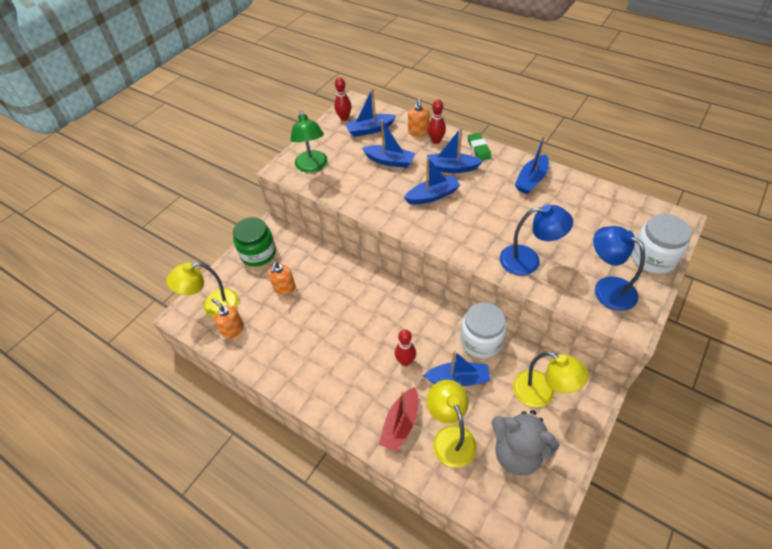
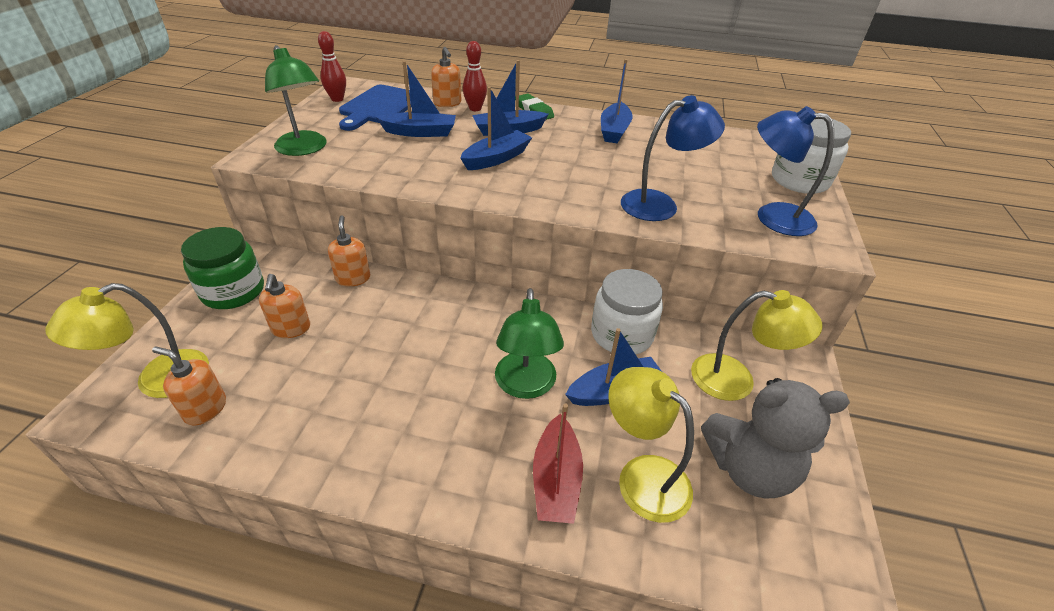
camera: 25 degrees left, 10 degrees down
(327, 258) = (353, 278): none -> orange soap dispenser
(370, 130) = (379, 106): blue boat -> blue cutting board
(405, 361) = (525, 386): red bowling pin -> green lamp

